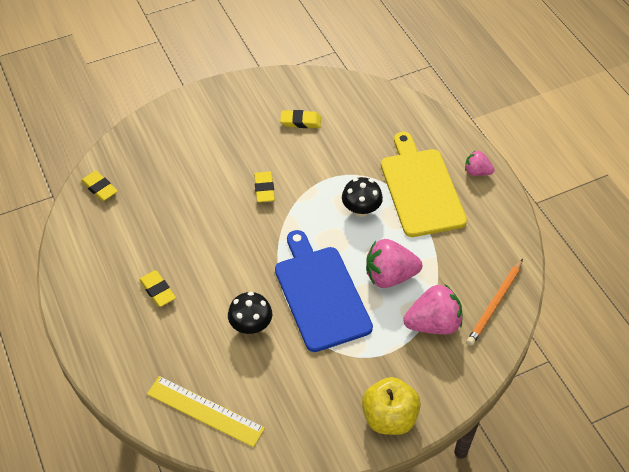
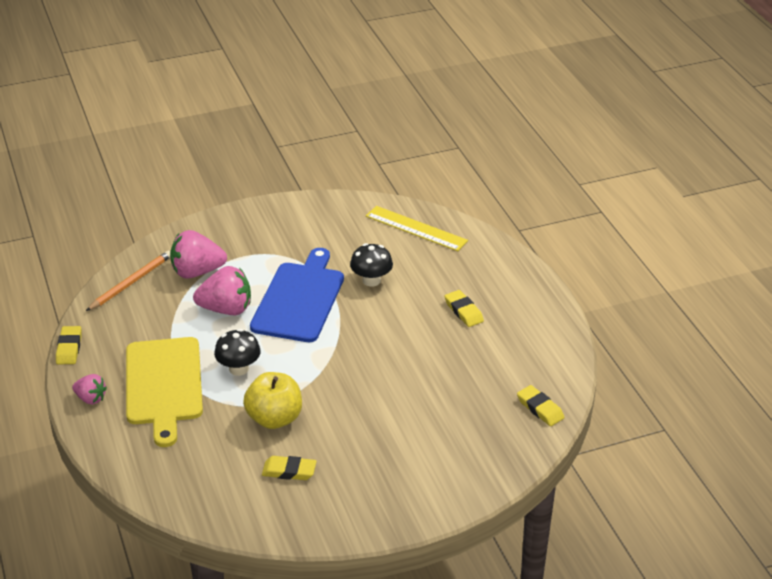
camera: 175 degrees left, 15 degrees down
(264, 189) = (345, 396): yellow eraser -> yellow eraser (69, 348)
(321, 294) = (299, 299): blue cutting board -> blue cutting board turned 150 degrees counterclockwise
(389, 417) = (258, 216): yellow apple -> yellow apple (274, 418)

